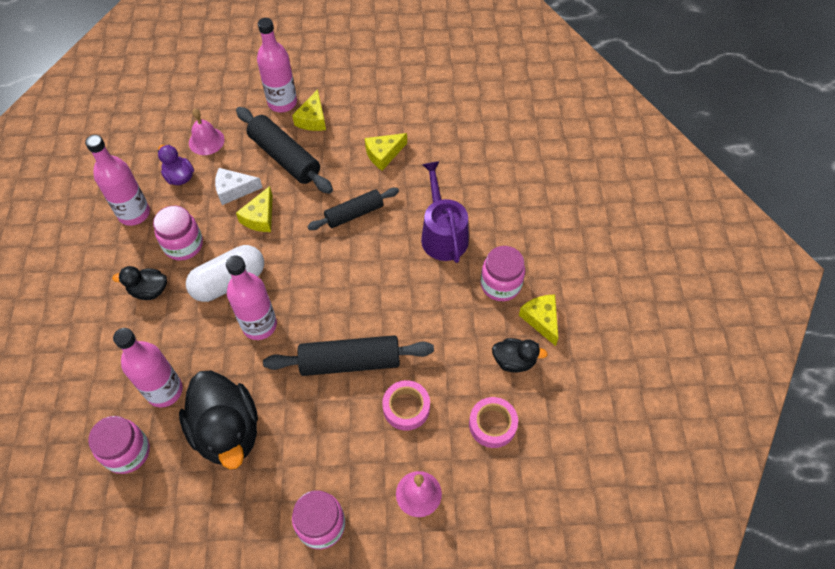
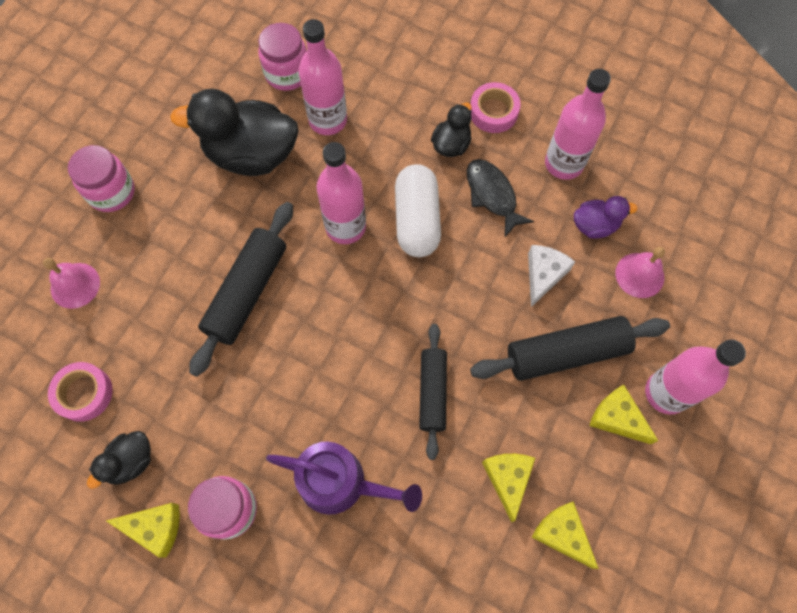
camera: 120 degrees right, 10 degrees up
(183, 245) = (492, 195): pink jar -> black fish
(260, 217) = (487, 286): yellow cheese -> yellow cheese (562, 534)
(406, 407) = (162, 320): pink tape -> pink tape (493, 112)

